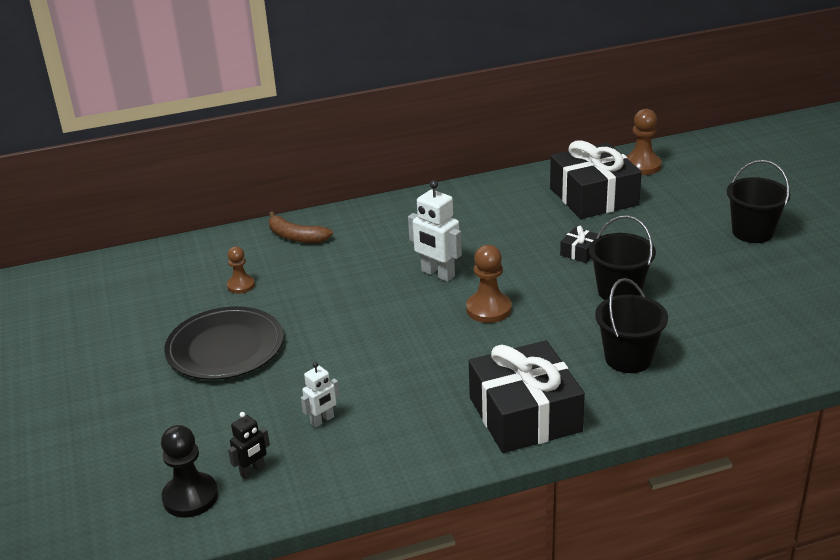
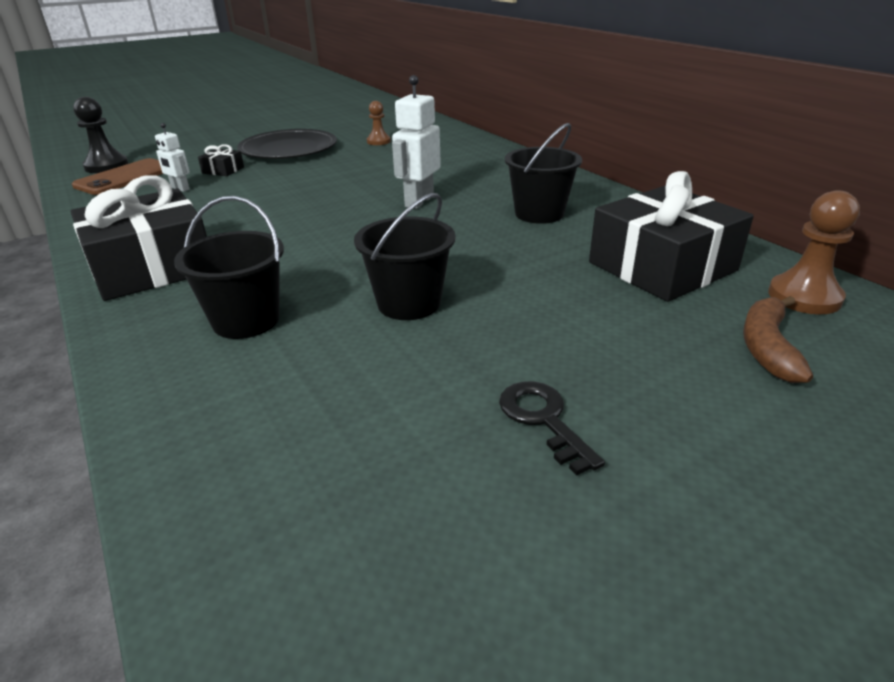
camera: 75 degrees right, 0 degrees up
(252, 471) = (125, 177): black robot -> brown phone
(296, 236) = (463, 146): brown banana -> brown banana (767, 347)
(488, 309) = (354, 231): brown pawn -> none
(580, 252) = (501, 269): black gift -> black gift (223, 170)
(744, 262) = (543, 419): none -> black key
(752, 232) = (664, 428): black bucket -> black bucket (539, 213)

